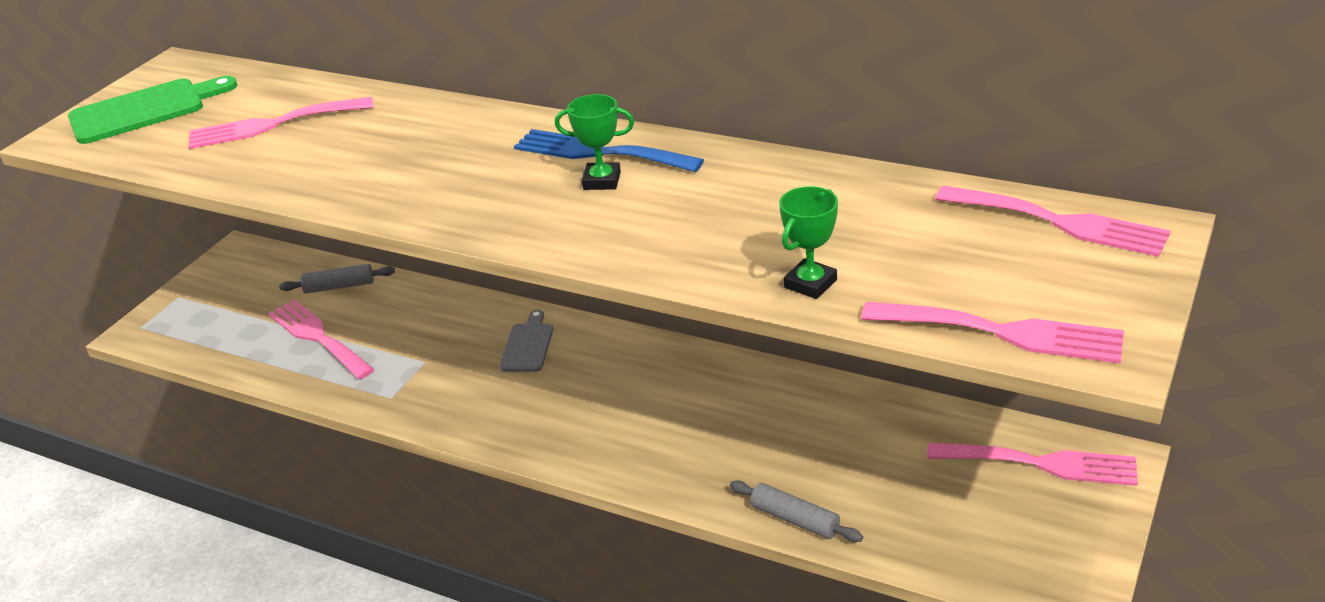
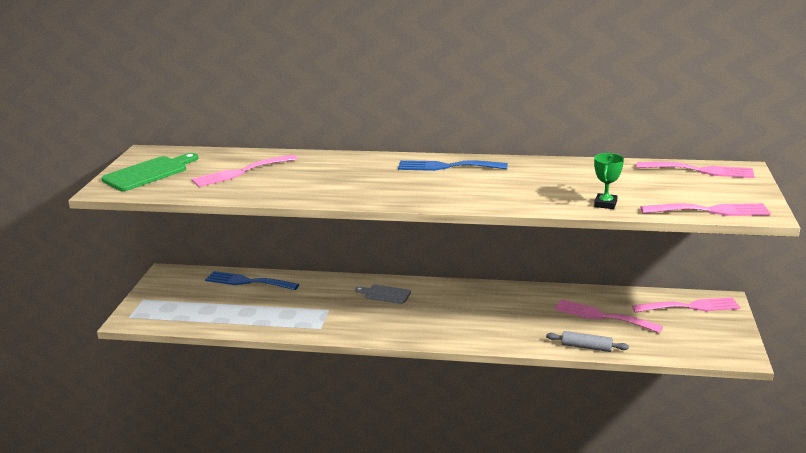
camera: 20 degrees left, 10 degrees down
(317, 337) = (252, 307): pink fork -> pink fork (602, 316)
(339, 286) = (247, 281): grey rolling pin -> blue fork
(528, 345) = (385, 294): grey cutting board -> grey cutting board turned 60 degrees counterclockwise
(602, 181) = (460, 177): green trophy -> none

